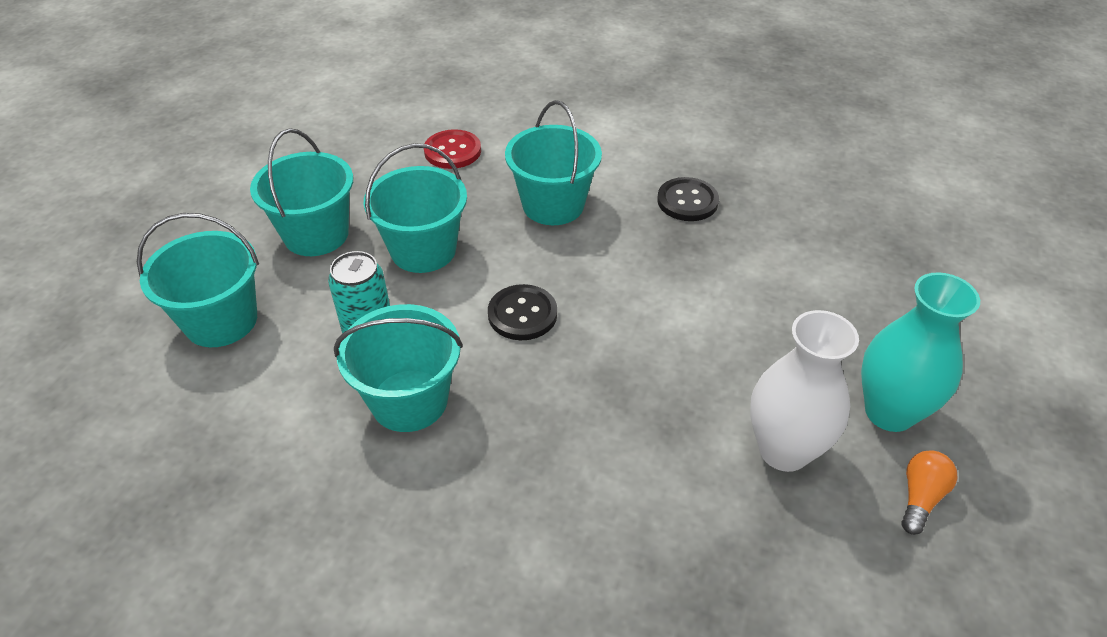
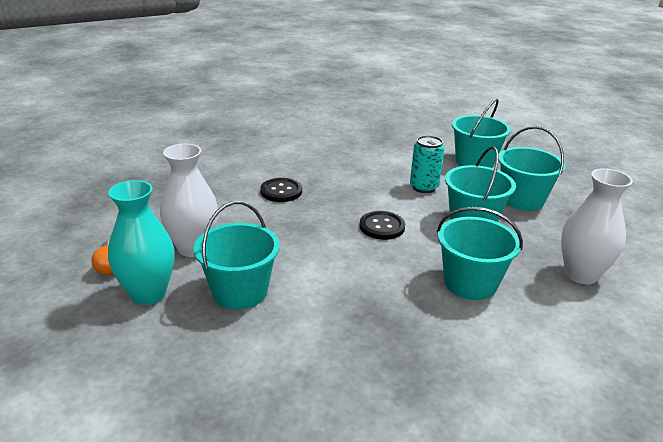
camera: 130 degrees right, 15 degrees down
(409, 400) = (367, 181): turquoise bucket -> turquoise bucket (240, 291)
(452, 151) = (581, 274): red button -> white vase
(687, 201) = (409, 345): black button -> black button (281, 191)

